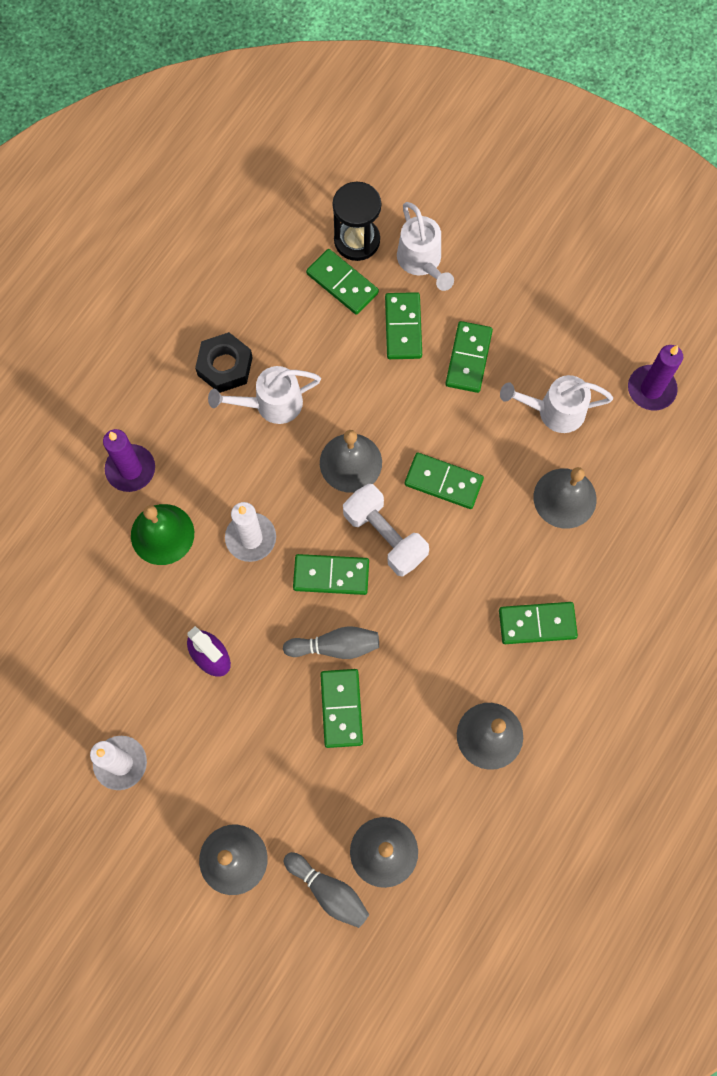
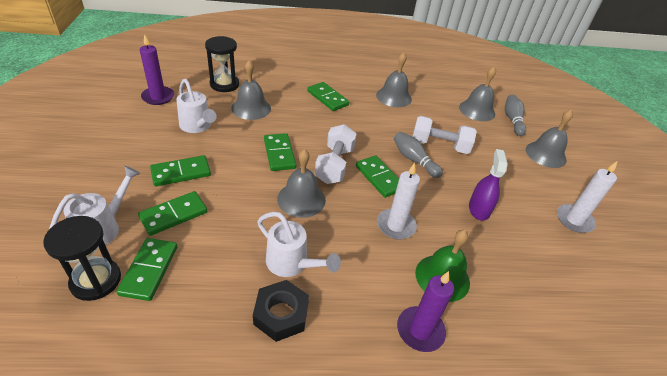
camera: 130 degrees left, 30 degrees down
(341, 708) = (439, 145): green domino -> white dumbbell
(647, 490) = (224, 84): none -> black hourglass

